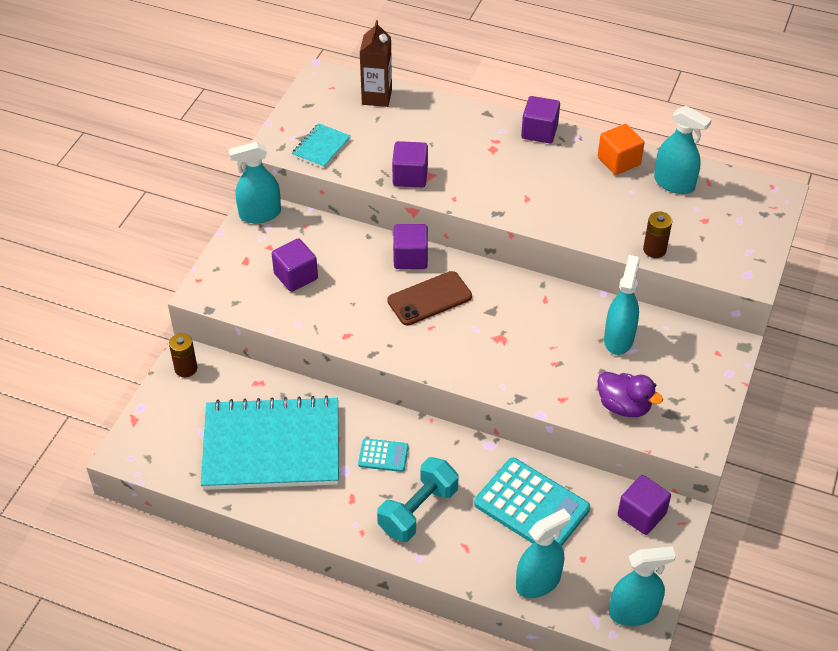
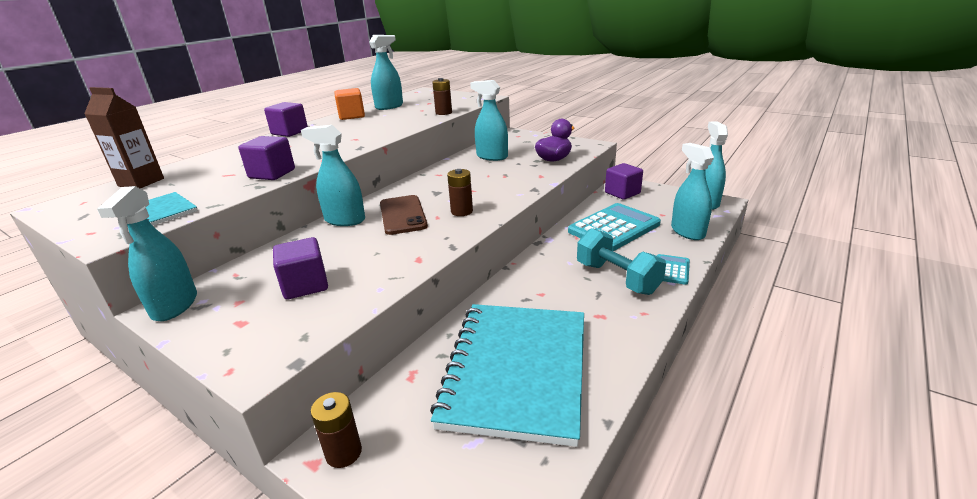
camera: 75 degrees left, 20 degrees down
(383, 455) = (548, 292): turquoise calculator -> turquoise calculator (671, 270)
(410, 258) = (345, 220): purple cube -> turquoise spray bottle
(447, 344) = (462, 211): none -> brown battery

